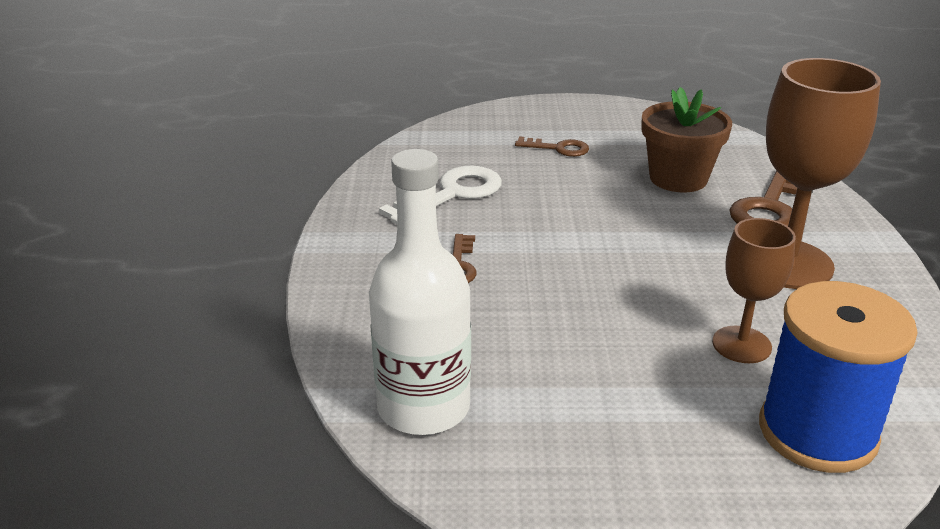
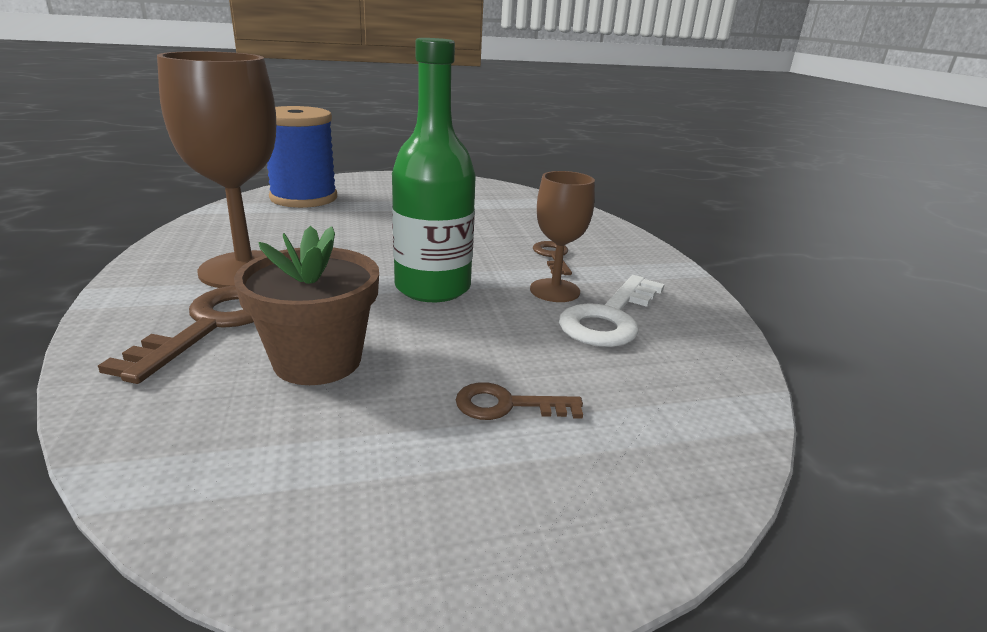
camera: 165 degrees right, 5 degrees down
(423, 407) = (524, 201): white bottle -> none
(598, 232) = (432, 288): none -> green bottle
(741, 345) = (327, 224): brown goblet -> brown goblet (554, 290)

